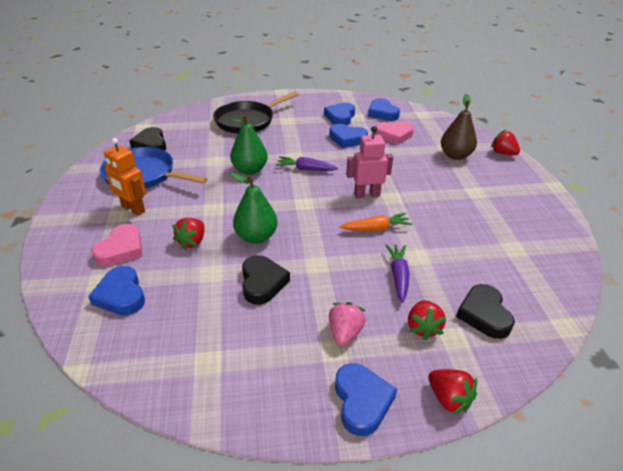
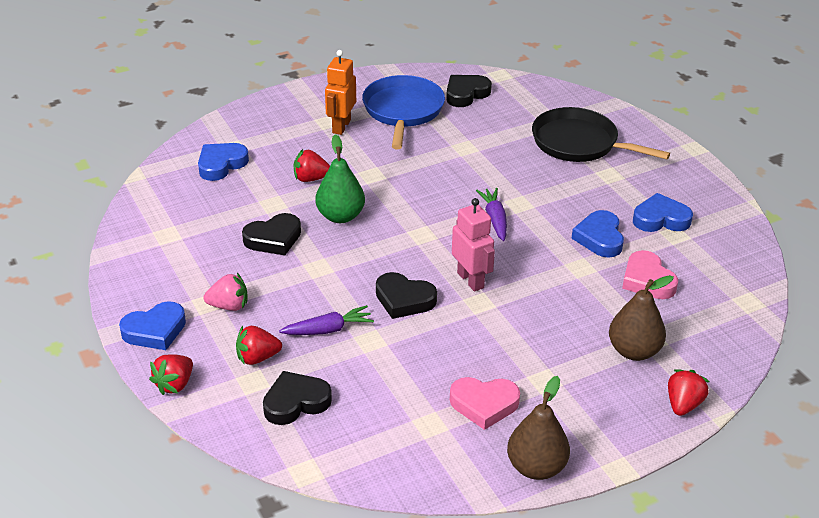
camera: 70 degrees right, 0 degrees up
(121, 249) = (278, 142): pink heart -> pink heart (484, 404)
(249, 170) = (462, 177): green pear -> none
(376, 228) = (404, 299): orange carrot -> black heart
(382, 113) = (711, 258): blue heart -> none
(556, 215) = (536, 467): none -> brown pear

